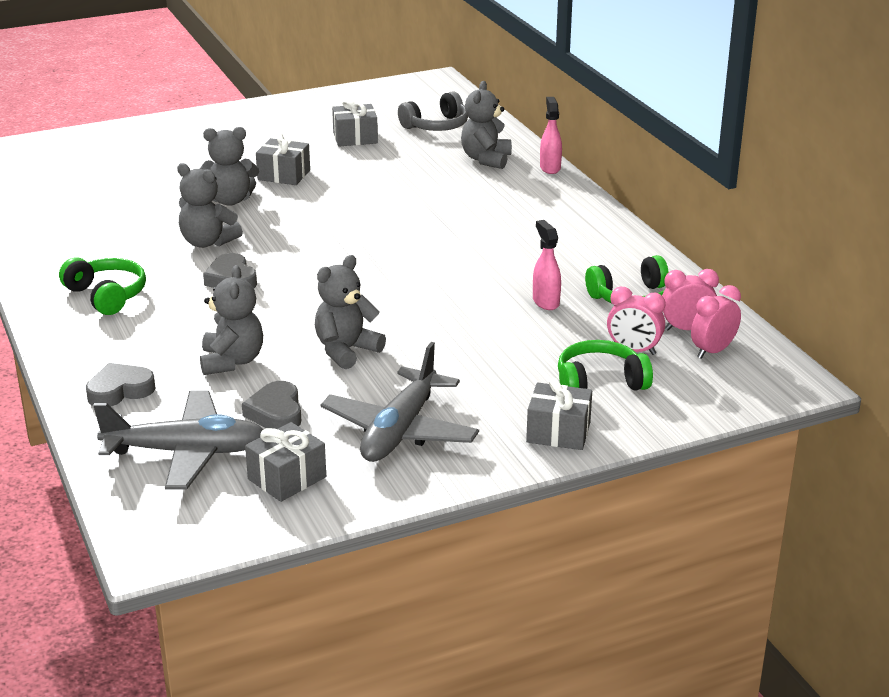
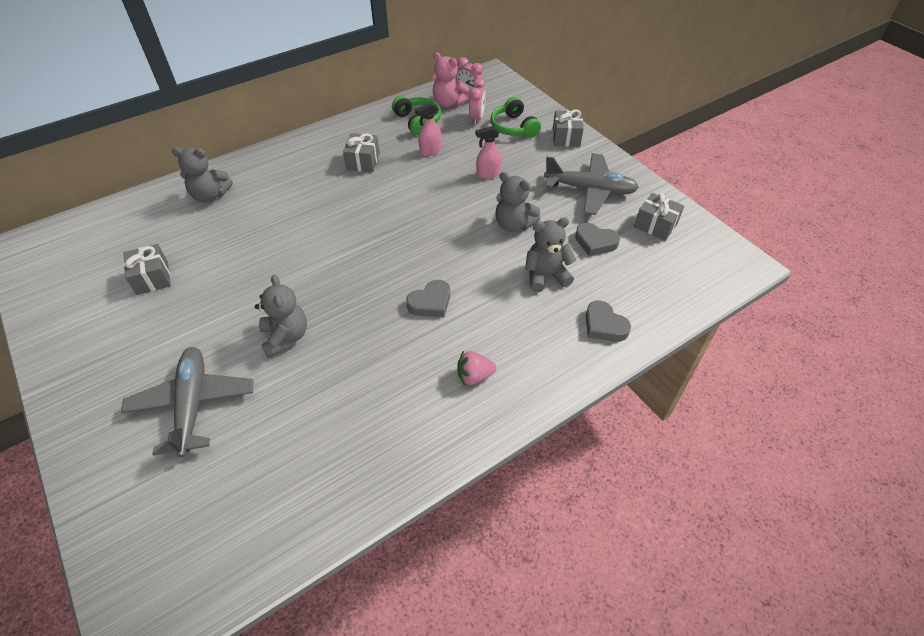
camera: 100 degrees left, 20 degrees up
(106, 295) = (474, 376): green headphones -> pink strawberry
(186, 452) = (654, 273): grey plane -> grey plane (193, 404)
(207, 242) = (369, 333): grey teddy bear -> none
(276, 413) = (595, 242): grey heart -> grey heart turned 45 degrees clockwise
(284, 175) = (232, 311): grey gift -> grey gift (363, 161)
(436, 126) = (134, 231): grey headphones -> none
(550, 168) = (229, 164): pink spray bottle -> pink spray bottle (487, 174)
(686, 329) = (449, 103): pink clock -> pink teddy bear

